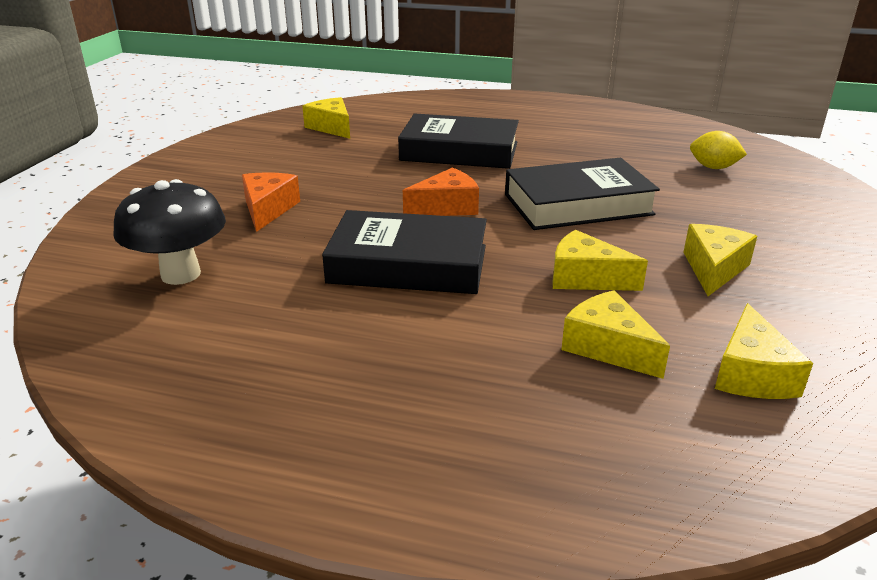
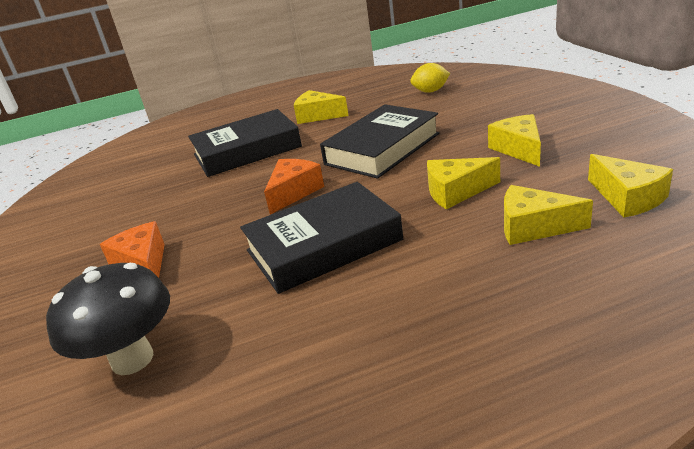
camera: 30 degrees left, 0 degrees up
(331, 127) = (112, 177): yellow cheese -> yellow cheese (317, 116)

